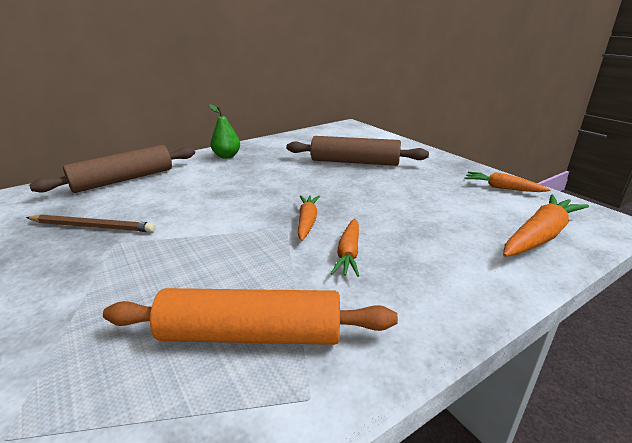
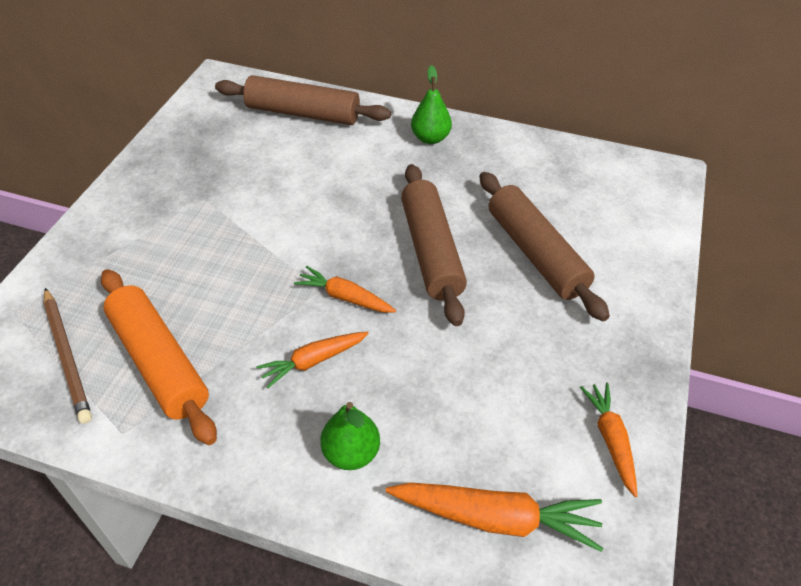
camera: 50 degrees right, 20 degrees up
(92, 226) = (213, 166): brown pencil -> brown pencil (67, 356)
(307, 222) = (345, 297): orange carrot -> orange carrot turned 120 degrees counterclockwise
(311, 184) = (431, 251): none -> brown rolling pin
(449, 268) = (351, 453): none -> green pear

